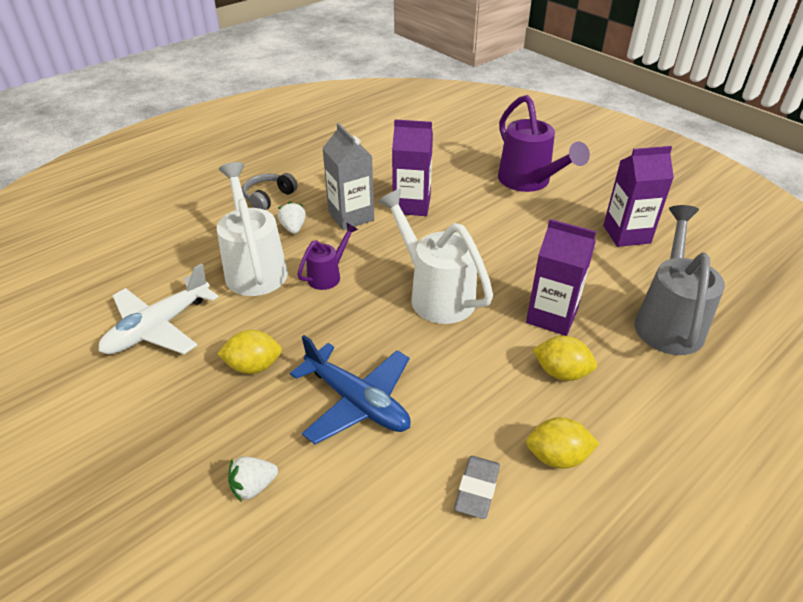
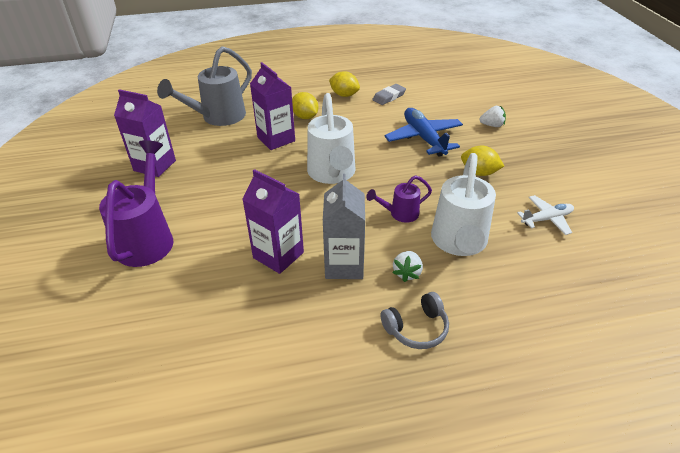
camera: 150 degrees left, 0 degrees up
(158, 327) = (546, 219): white plane -> white plane, size x0.61

